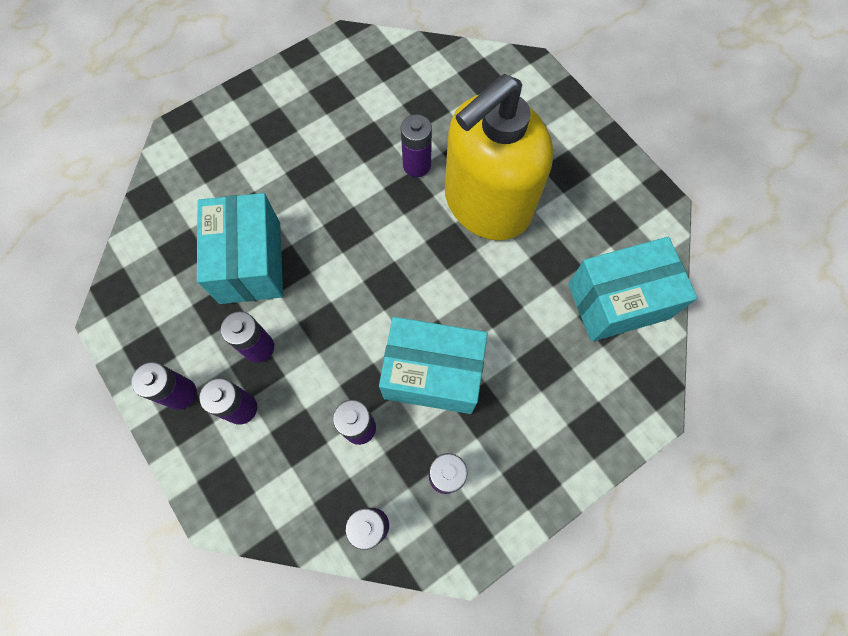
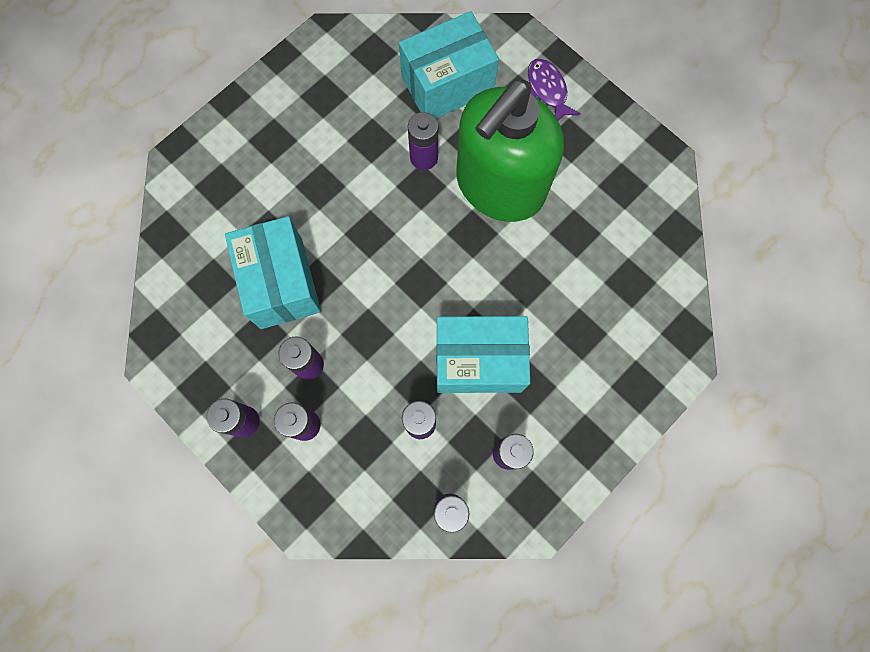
camera: 10 degrees left, 5 degrees up
(486, 204) = (499, 186): yellow soap dispenser -> green soap dispenser
(551, 121) = (547, 90): none -> purple fish
(618, 301) = (640, 262): turquoise box -> turquoise box (447, 85)

